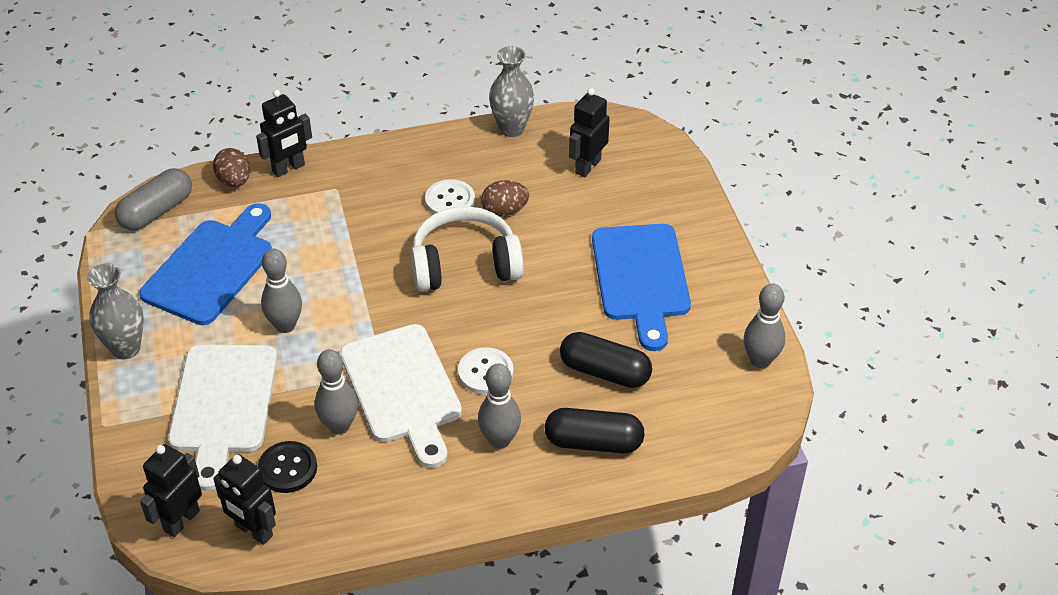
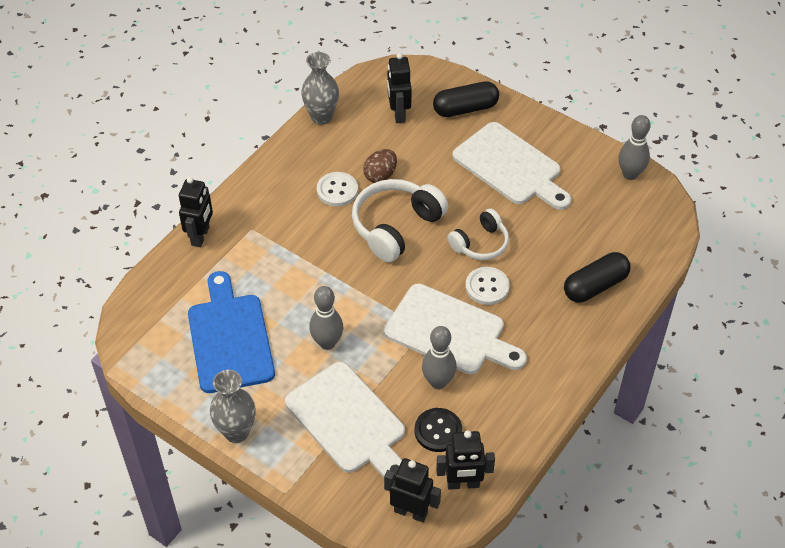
camera: 40 degrees left, 5 degrees up
(157, 211) = (141, 326): grey capsule -> none
(181, 520) = (411, 512): black robot -> black robot turned 120 degrees clockwise
(234, 181) = (172, 269): brown egg -> none
(500, 440) = (542, 322): grey bowling pin -> none
(526, 330) = (480, 244): none -> white headphones
(605, 372) = (554, 239): black capsule -> black capsule (465, 108)
(641, 278) = (510, 167): blue cutting board -> white cutting board

